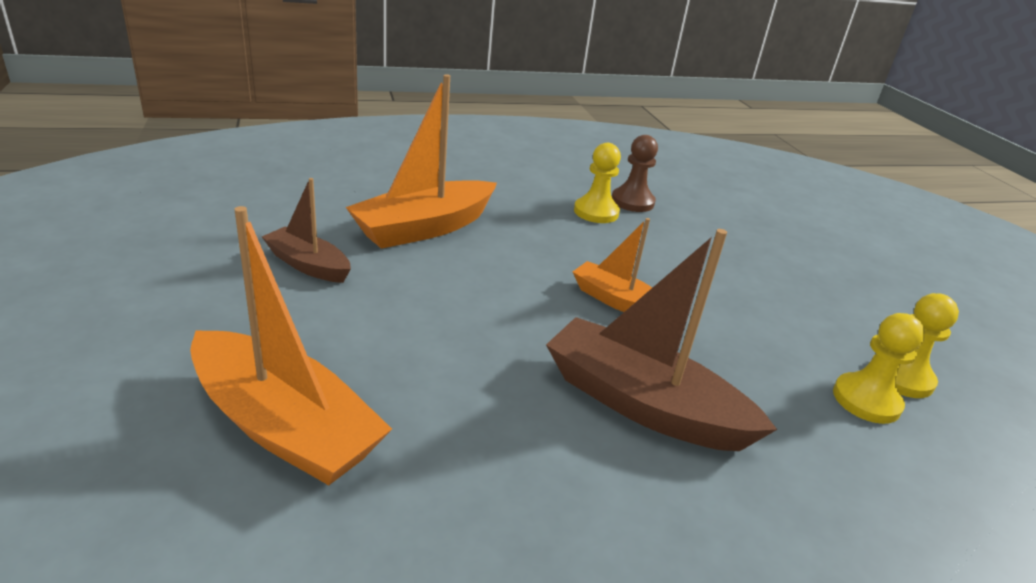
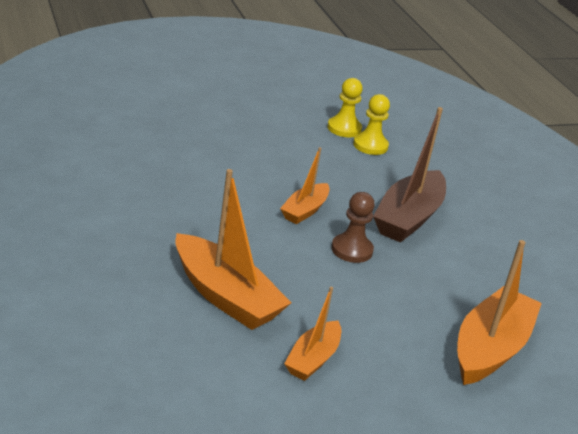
camera: 95 degrees left, 0 degrees up
(308, 265) = (313, 359): brown boat -> orange boat
(596, 212) = (164, 200): yellow pawn -> none
(632, 202) = (137, 178): brown pawn -> brown pawn (352, 250)

